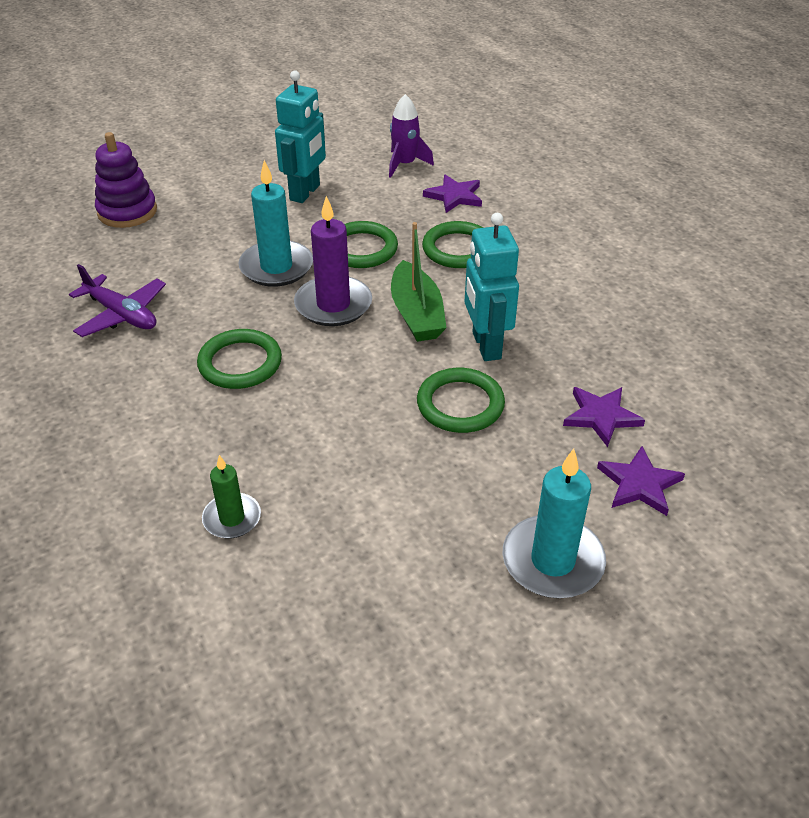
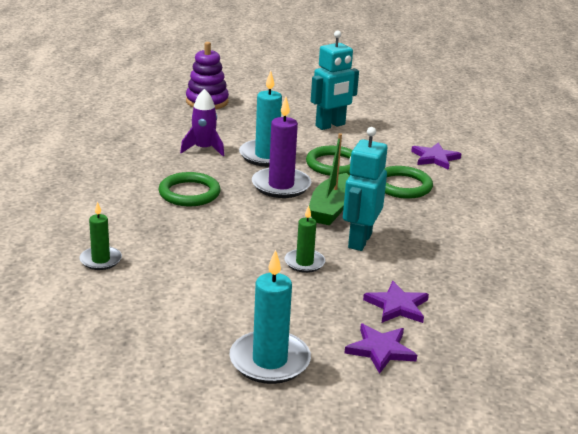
camera: 30 degrees right, 15 degrees down
(121, 315) = (148, 148): purple plane -> none
(405, 164) = (419, 131): purple rocket -> purple rocket (204, 149)
(460, 404) = (304, 263): green ring -> green candle

